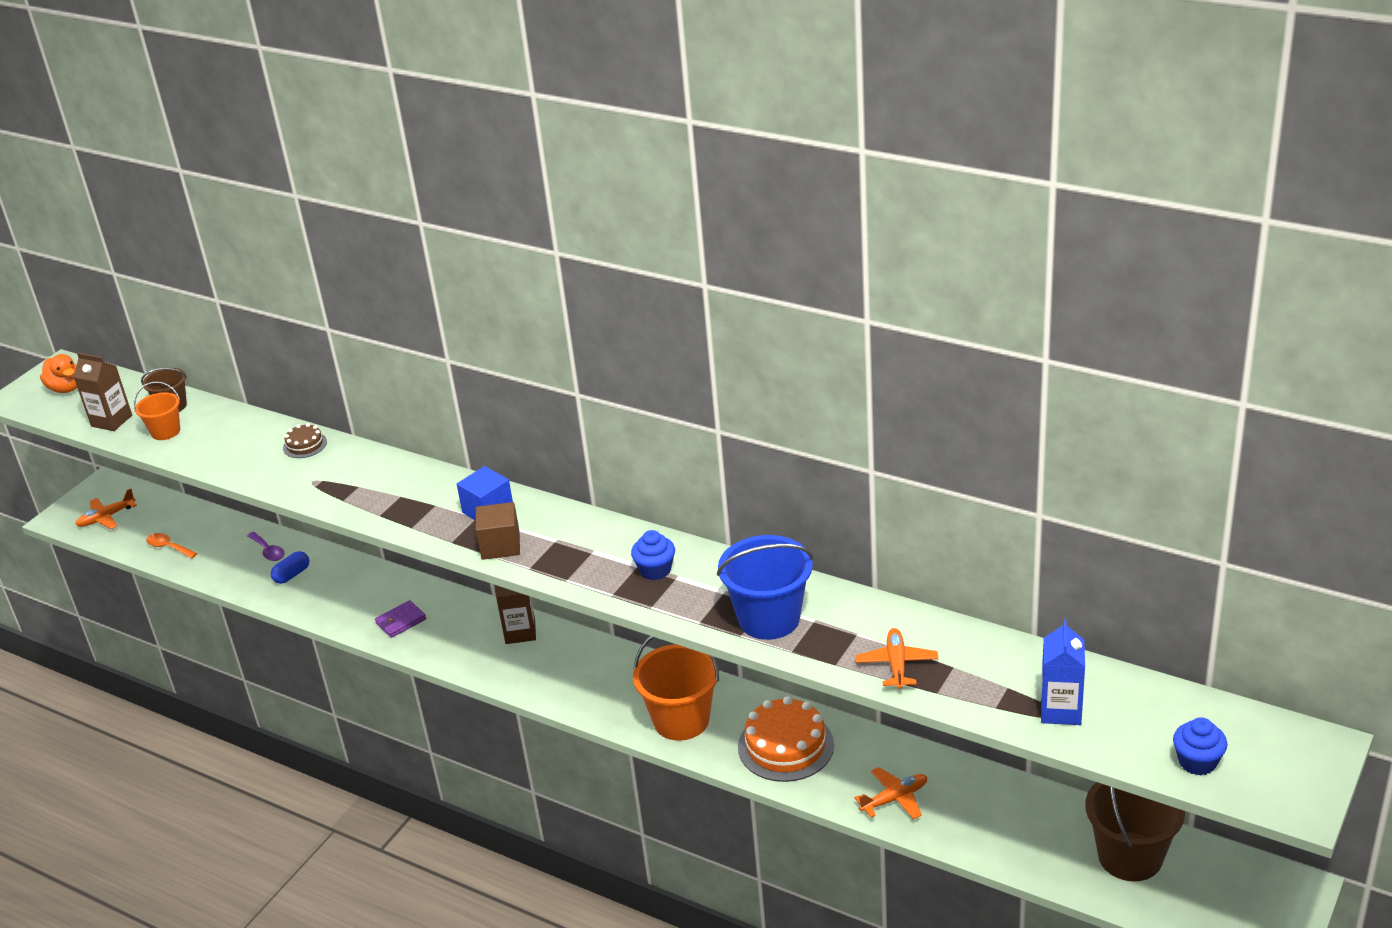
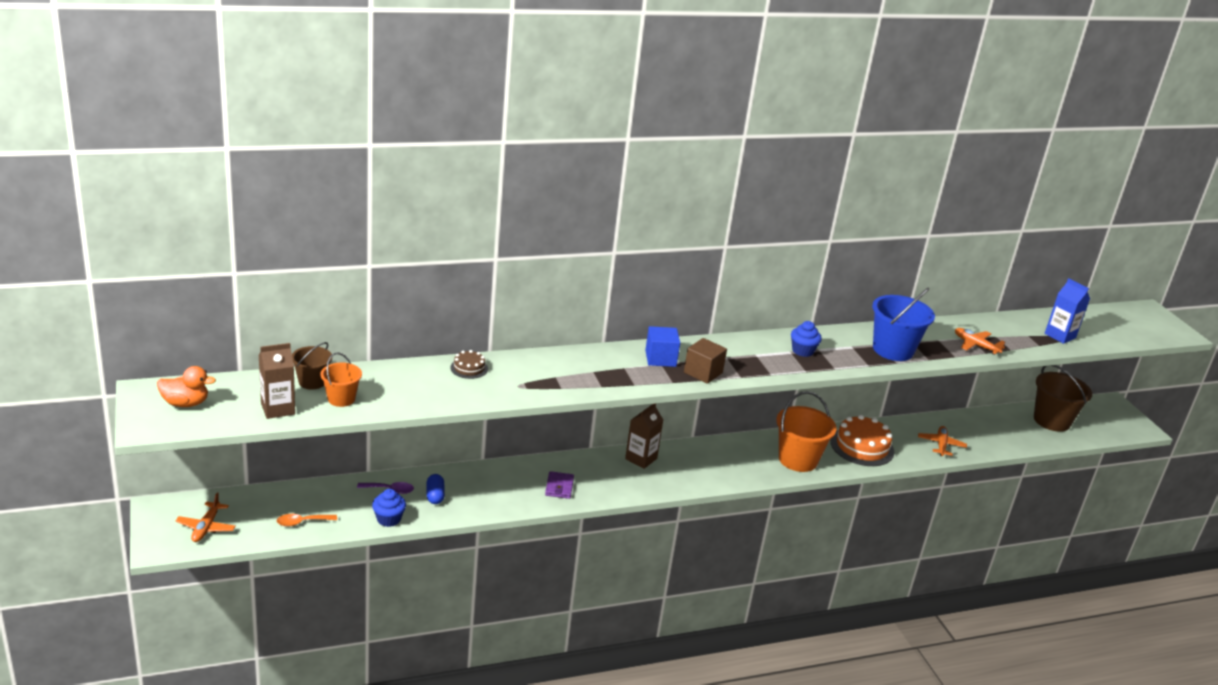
camera: 55 degrees left, 5 degrees down
(1197, 762) = (1130, 333): blue cupcake -> blue cupcake (388, 519)

